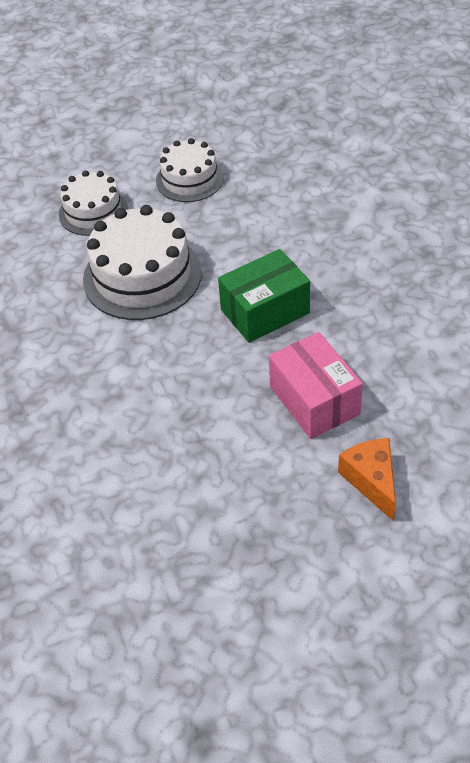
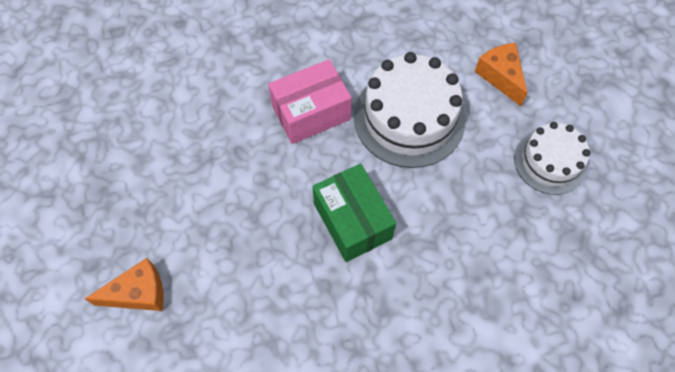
camera: 90 degrees right, 15 degrees up
(93, 212) = (500, 76): white cake -> orange cheese
(314, 400) = (236, 255): pink box -> pink box (311, 113)

